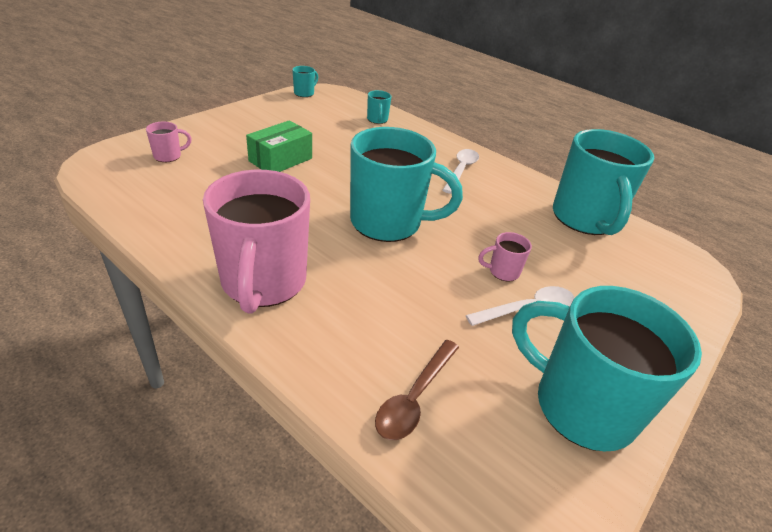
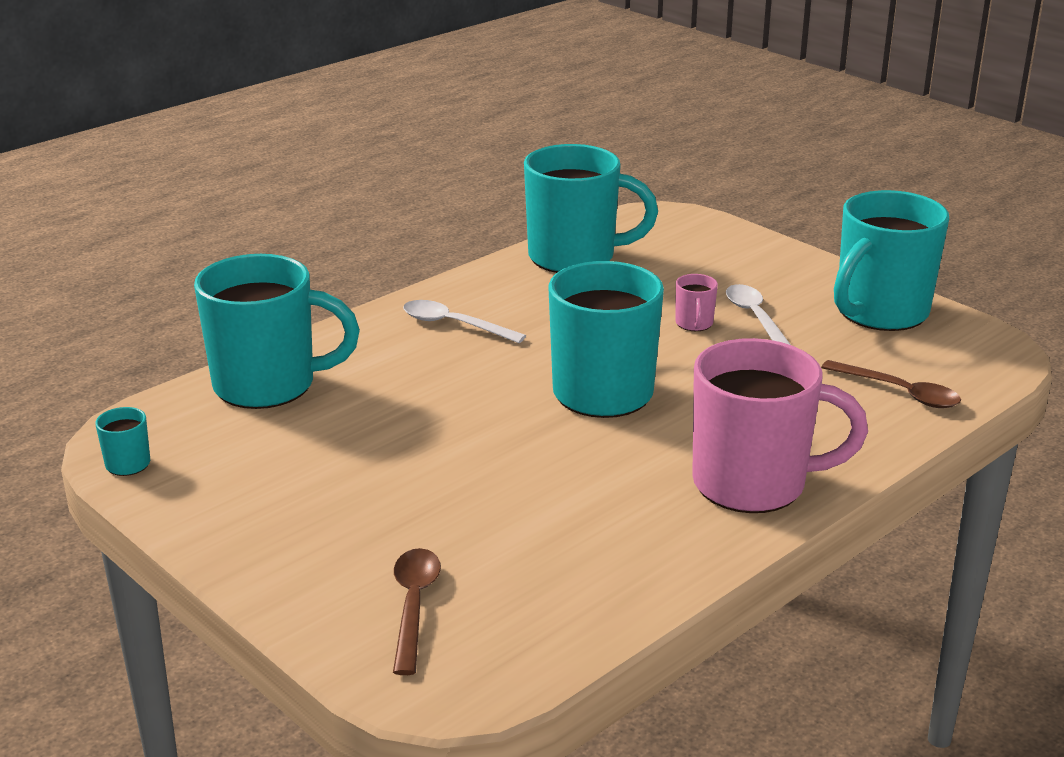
camera: 80 degrees left, 10 degrees down
(168, 156) = (414, 606): pink mug -> brown spoon
(281, 160) = (425, 482): green box -> none
(377, 120) = (268, 385): turquoise mug -> turquoise mug, size x2.46

